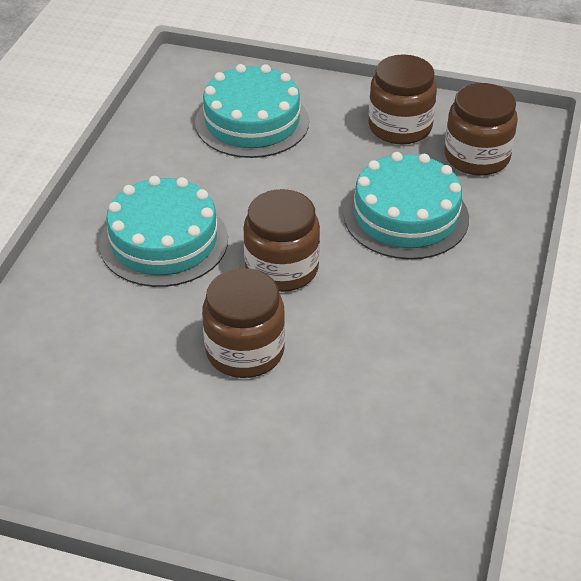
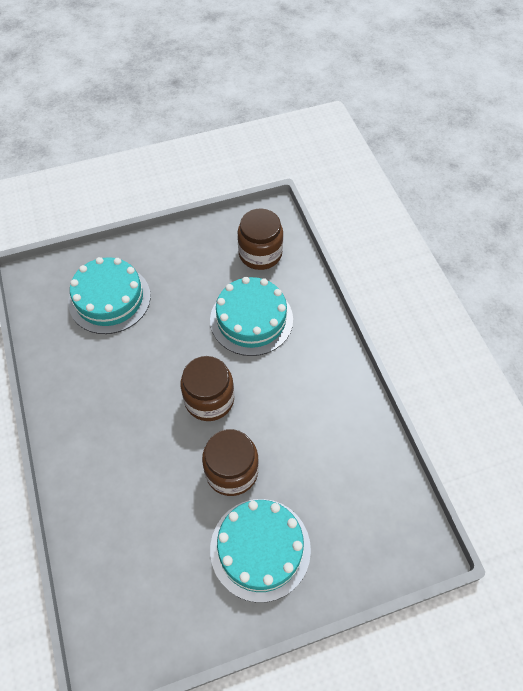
camera: 35 degrees left, 15 degrees up
(164, 241) = (124, 422): turquoise cake -> turquoise cake (260, 549)
(400, 127) = (202, 254): brown jar -> none

